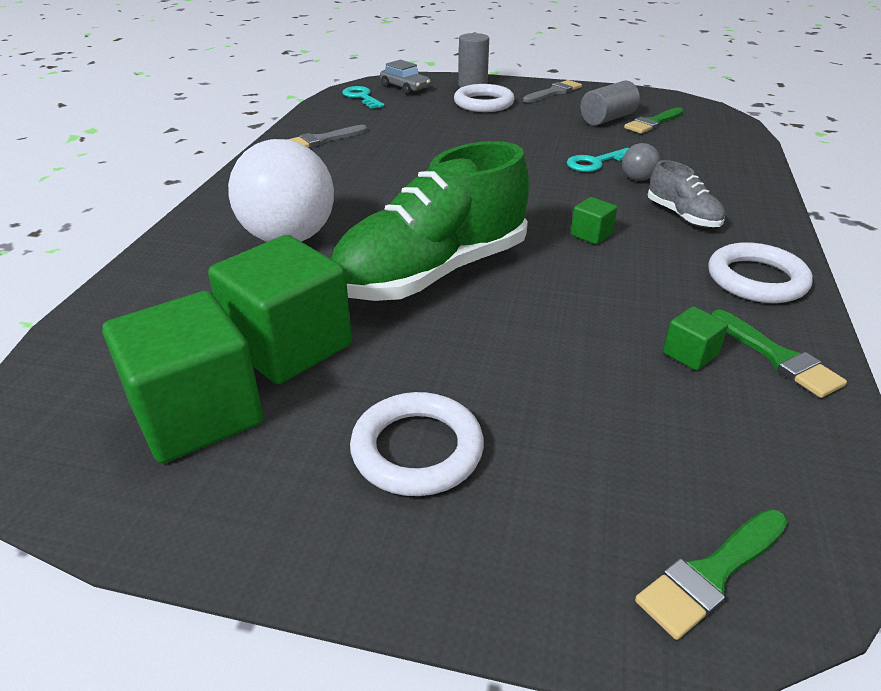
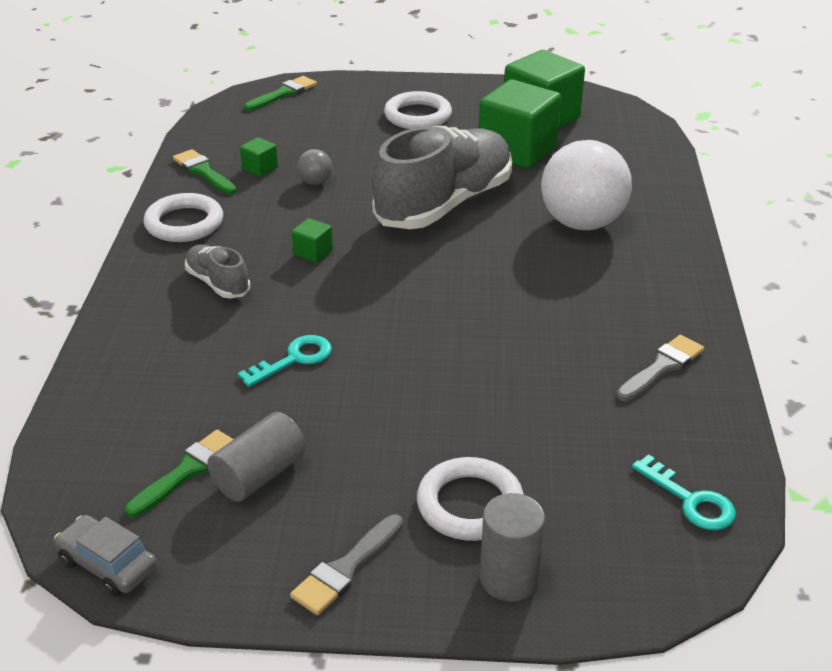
camera: 170 degrees right, 0 degrees up
(405, 88) = (634, 550): grey car -> grey car (108, 564)
(432, 273) = (444, 204): green shoe -> grey shoe
(637, 179) = (249, 334): grey ball -> grey ball (315, 182)

